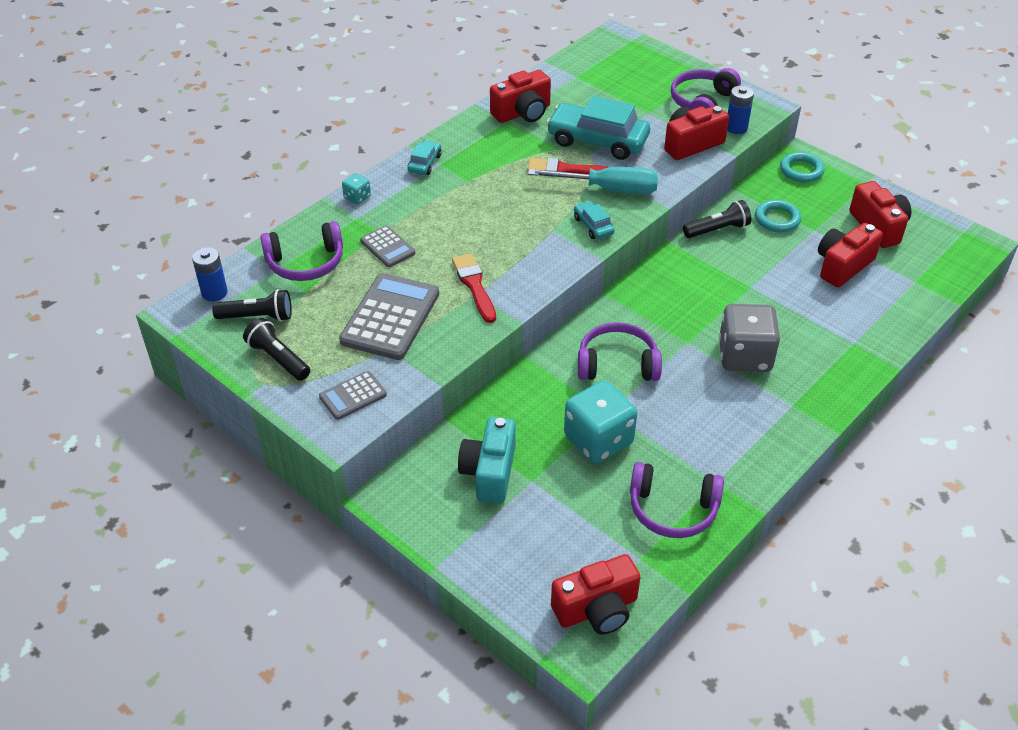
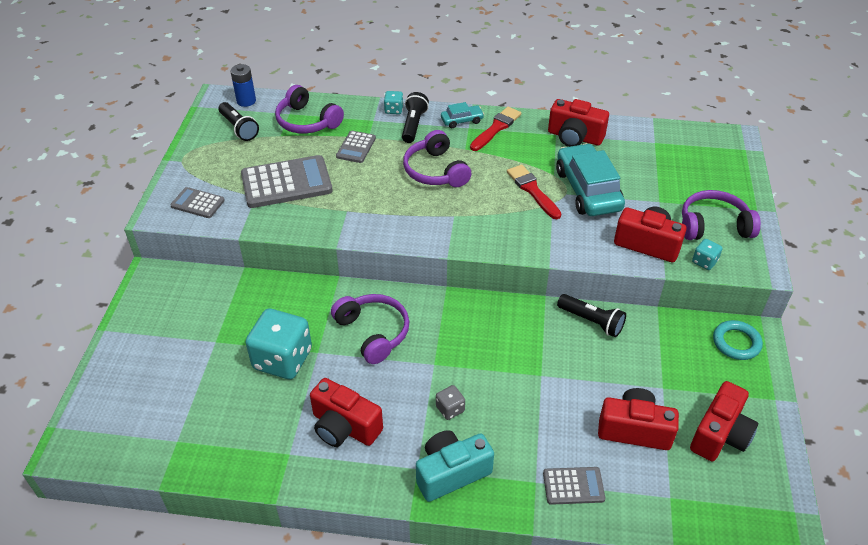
camera: 55 degrees right, 0 degrees up
(278, 359) = (207, 155): black flashlight -> black flashlight (413, 125)
(474, 286) = (354, 206): red brush -> red brush (496, 128)
(489, 472) = (208, 315): turquoise camera -> turquoise camera (451, 473)
(593, 226) = (481, 234): turquoise car -> none
(597, 609) = (112, 437): red camera -> red camera (344, 427)
(609, 189) = (534, 223): turquoise screwdriver -> none
(673, 509) = (240, 438): purple headphones -> purple headphones (435, 171)
(736, 128) = (704, 262): blue battery -> turquoise dice
(745, 356) = (450, 409): grey dice -> grey dice, size x0.45
(777, 219) = (648, 355): turquoise ring -> none
(871, 325) = (573, 486): none -> grey calculator

